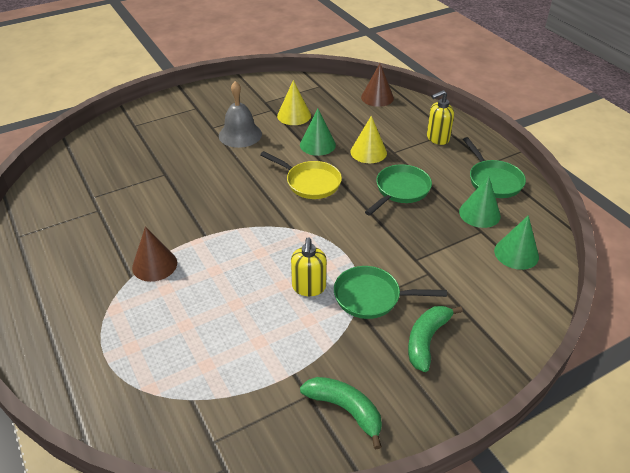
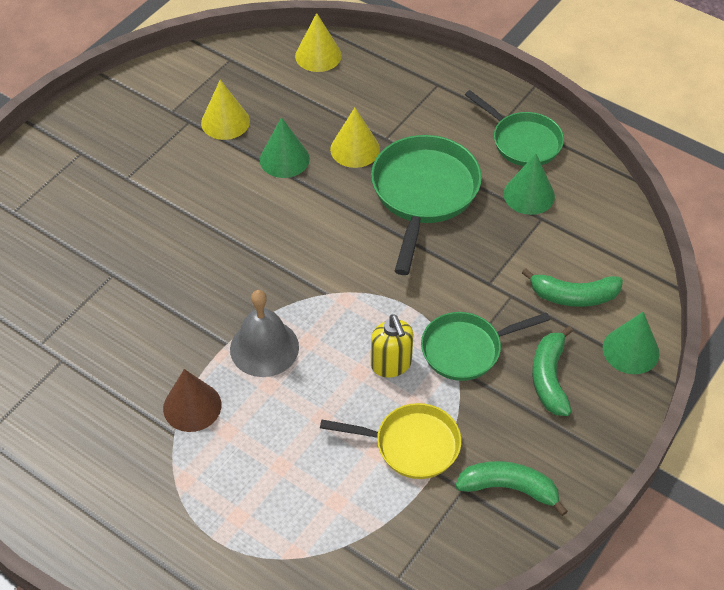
camera: 25 degrees left, 10 degrees up
(240, 134) = (172, 177): grey bell -> grey bell (264, 348)
(310, 183) = (309, 221): yellow pan -> yellow pan (411, 445)
(377, 97) = (318, 55): brown cone -> yellow cone
(400, 190) = (424, 194): green pan -> green pan, size x1.53
(437, 138) = (428, 99): yellow soap dispenser -> none
(479, 290) = (573, 296): none -> green banana
(516, 253) = (591, 234): green cone -> green cone (630, 350)

